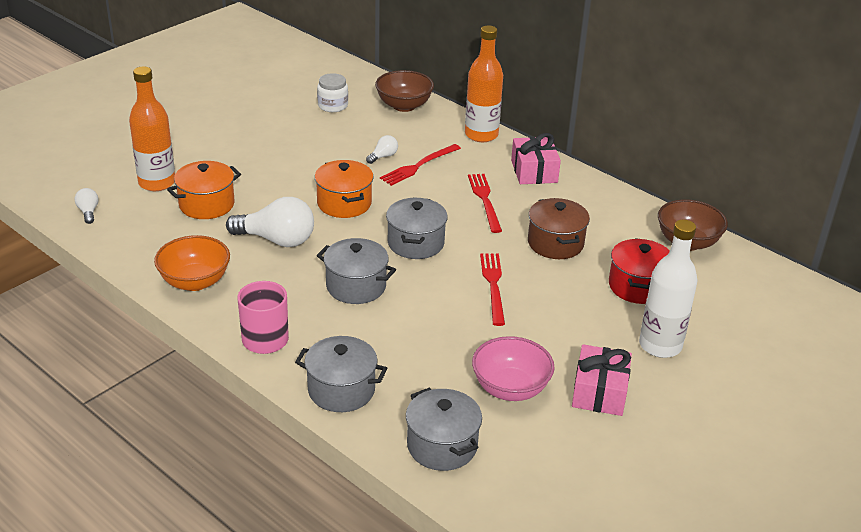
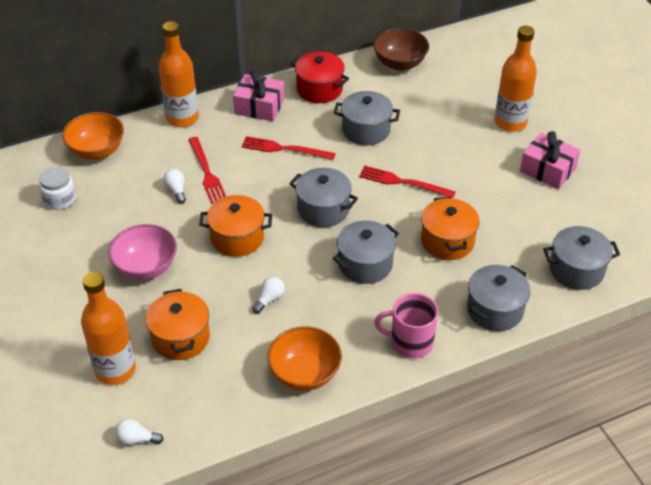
camera: 65 degrees left, 10 degrees up
(276, 240) = (269, 299): white light bulb -> white light bulb, size x0.47
(404, 106) = (97, 151): brown bowl -> orange bowl
(424, 335) = (447, 241): none -> orange pot
(510, 388) = (528, 213): pink bowl -> pink bowl (146, 267)
(555, 243) = (366, 130): brown pot -> grey pot
(637, 286) = (440, 108): red pot -> red pot (319, 89)
(660, 345) = (510, 122): white bottle -> orange bottle

